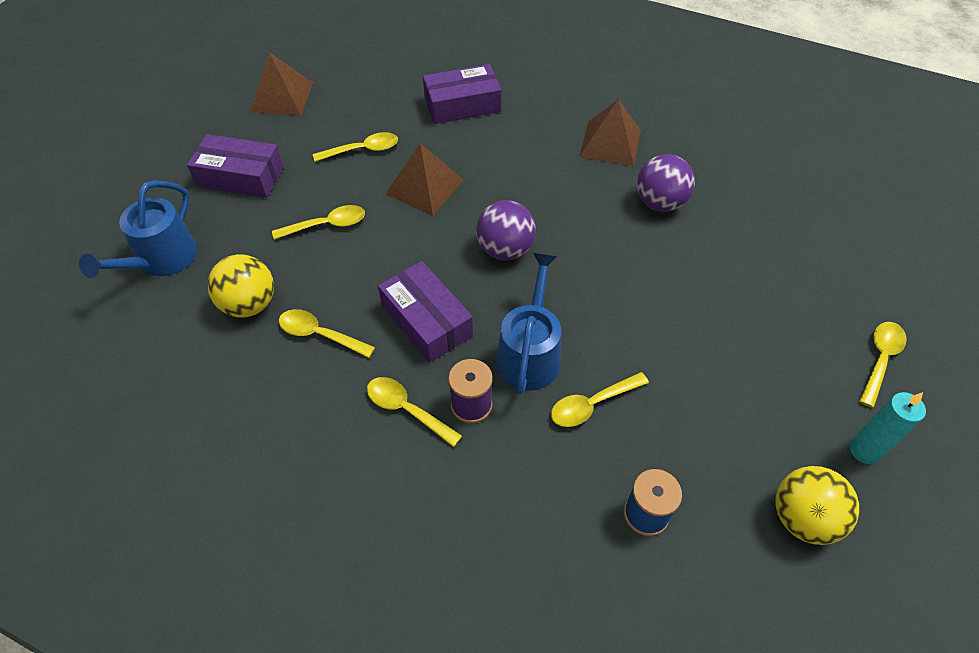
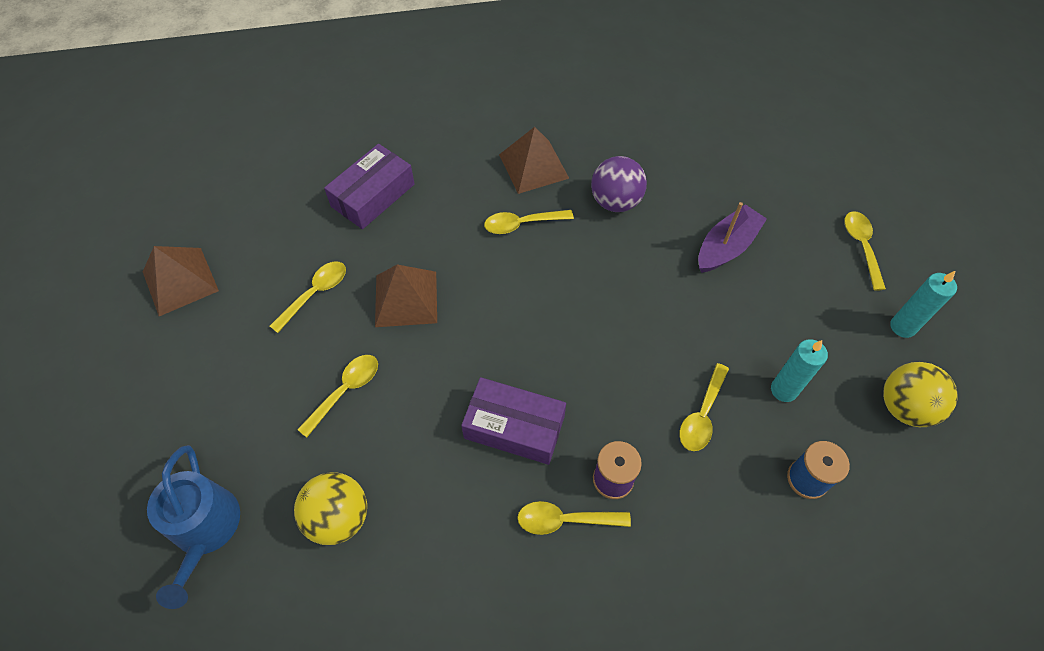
camera: 35 degrees left, 5 degrees up
(240, 176) = (211, 392): purple box -> none
(320, 334) = (431, 502): yellow spoon -> yellow spoon (522, 224)
(505, 249) = (526, 319): purple ball -> none
(529, 354) = (622, 402): blue watering can -> none
(688, 430) = (784, 390): none -> turquoise candle
(734, 288) = (726, 247): none -> purple boat

